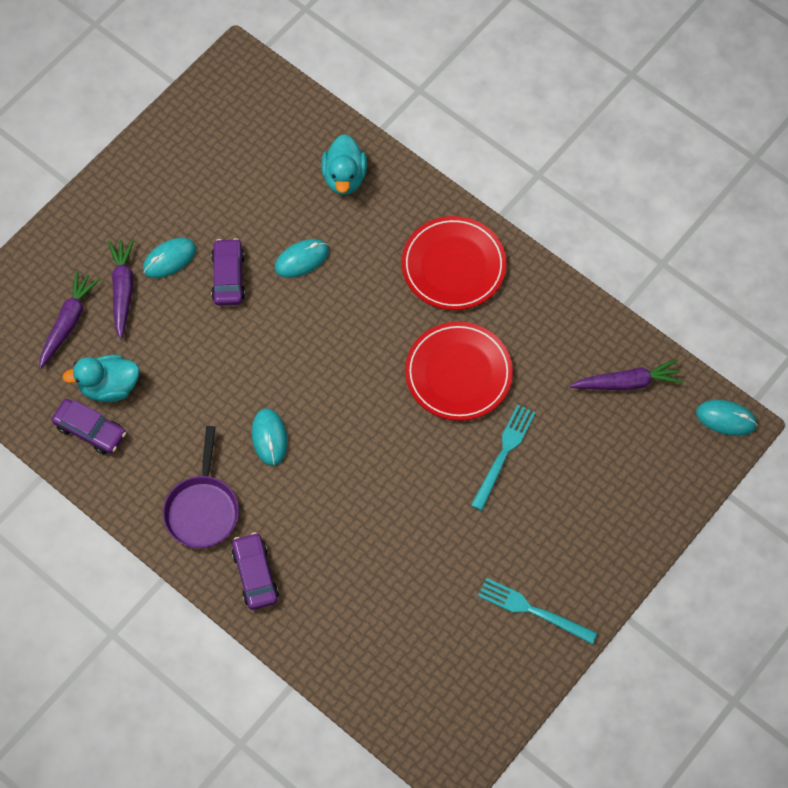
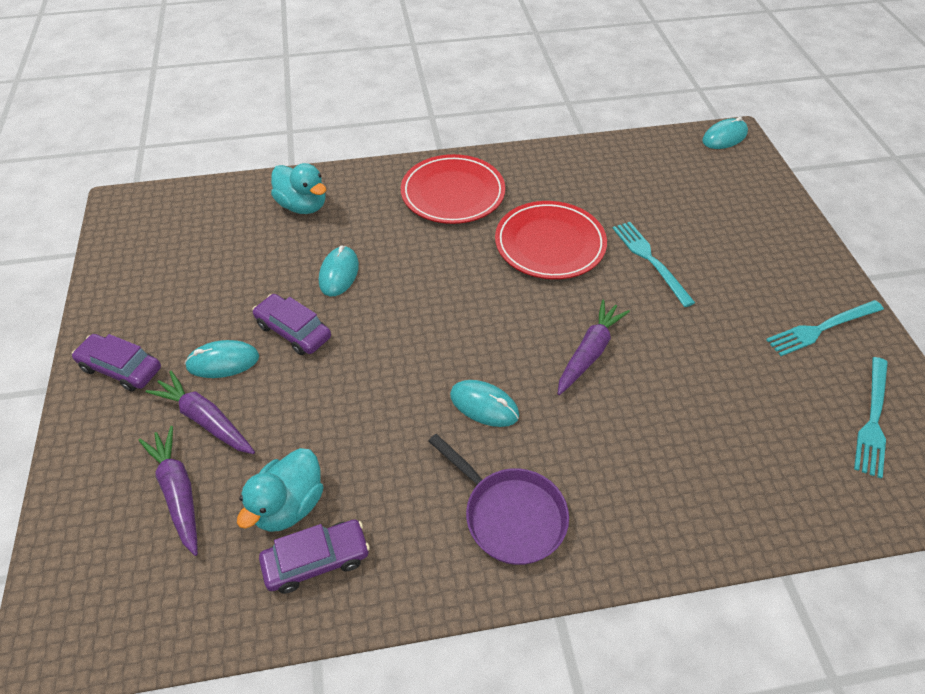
camera: 50 degrees left, 15 degrees down
(169, 259) = (223, 361): turquoise mouse -> turquoise mouse turned 75 degrees clockwise
(255, 575) = (626, 518): purple car -> purple car (121, 368)
(466, 683) = (873, 419): none -> turquoise fork
(627, 382) = (649, 164): purple carrot -> purple carrot (589, 352)

